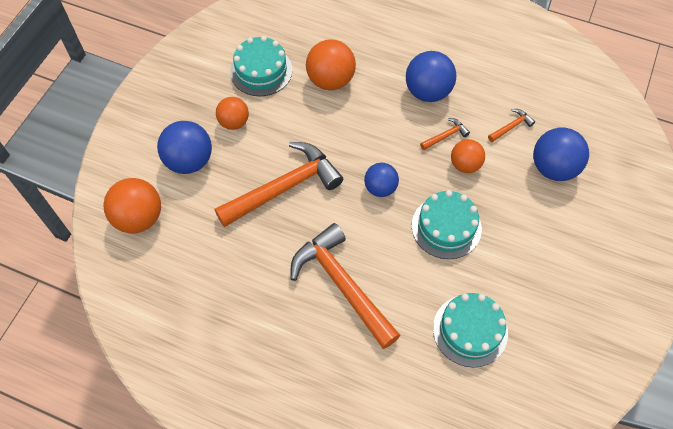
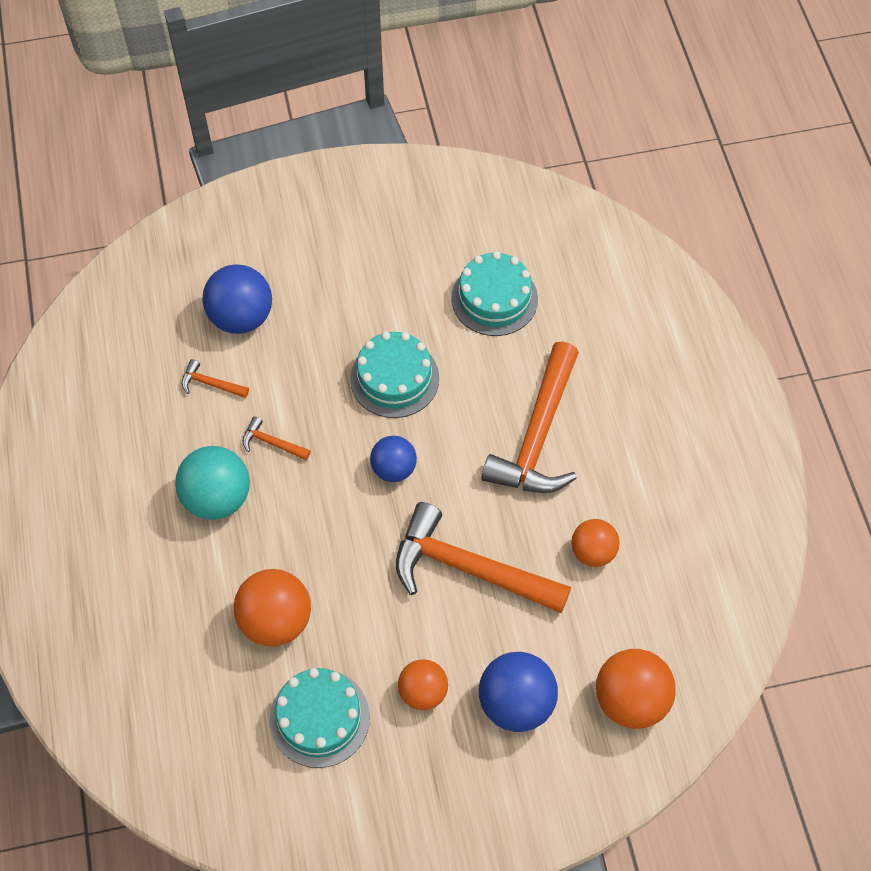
camera: 125 degrees left, 0 degrees up
(428, 91) = (217, 498): blue ball -> turquoise ball
(465, 165) = (299, 402): orange ball -> orange ball (593, 552)

